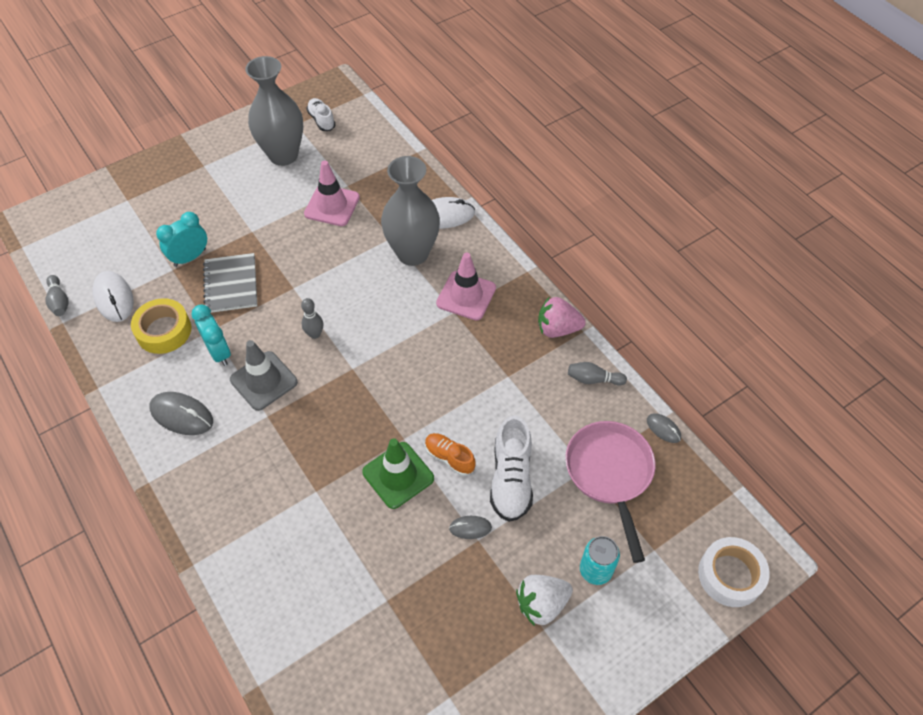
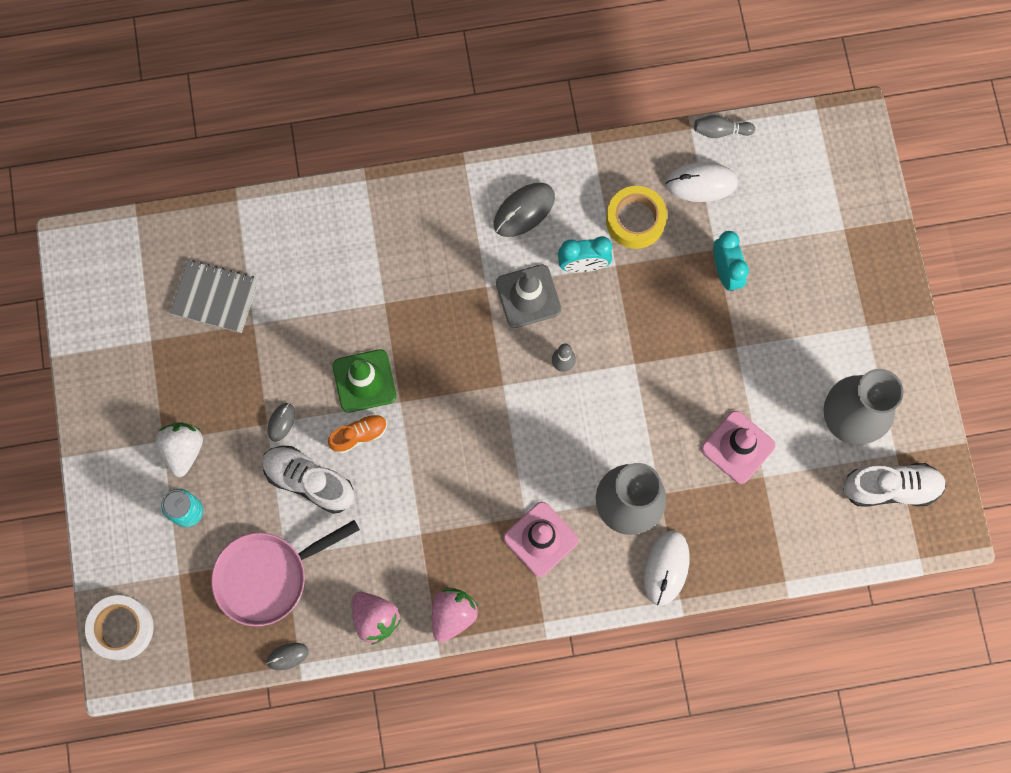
camera: 115 degrees right, 20 degrees up
(231, 284) = (668, 302): grey notebook -> grey notebook (215, 297)
(321, 120) = (890, 488): white shoe -> white shoe, size x1.64
(593, 379) = (375, 618): grey bowling pin -> pink strawberry
(610, 474) = (268, 576): pink pan -> pink pan turned 135 degrees clockwise

